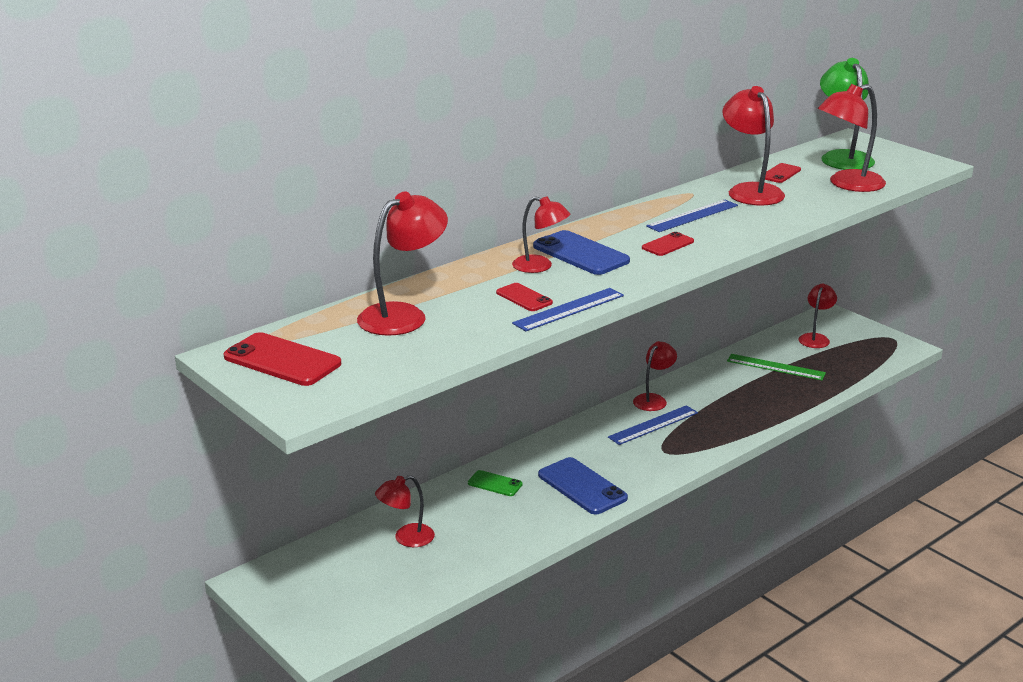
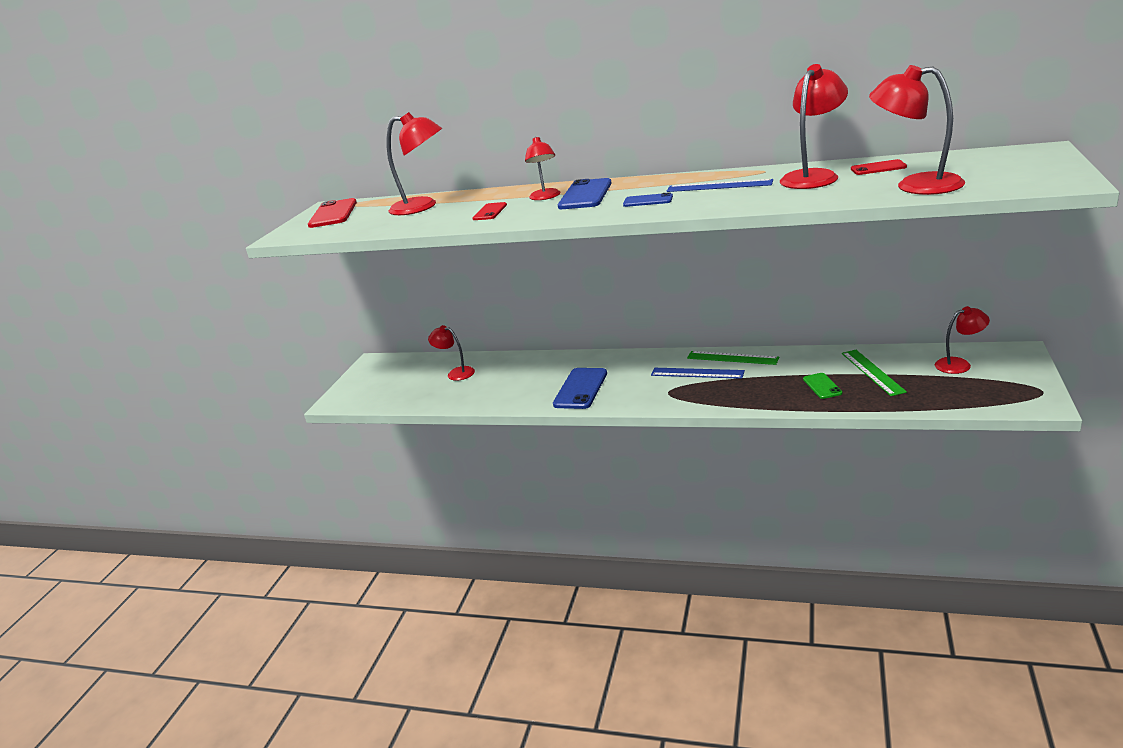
camera: 60 degrees right, 0 degrees up
(495, 484) = (545, 366): green phone -> green phone (822, 386)
(569, 309) = (489, 224): blue ruler -> none
(653, 399) = (732, 358): red lamp -> green ruler
(667, 245) = (648, 201): red phone -> blue phone
(843, 157) = (980, 163): green lamp -> none

